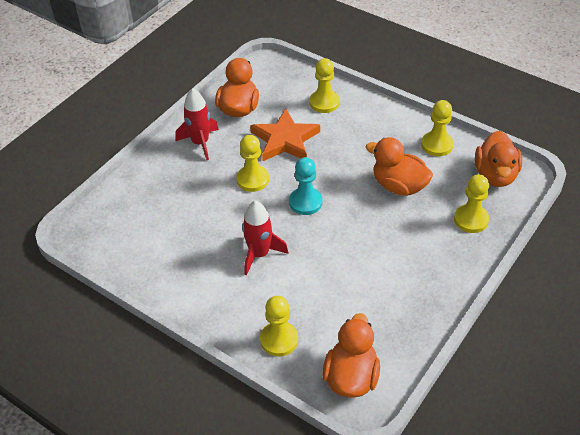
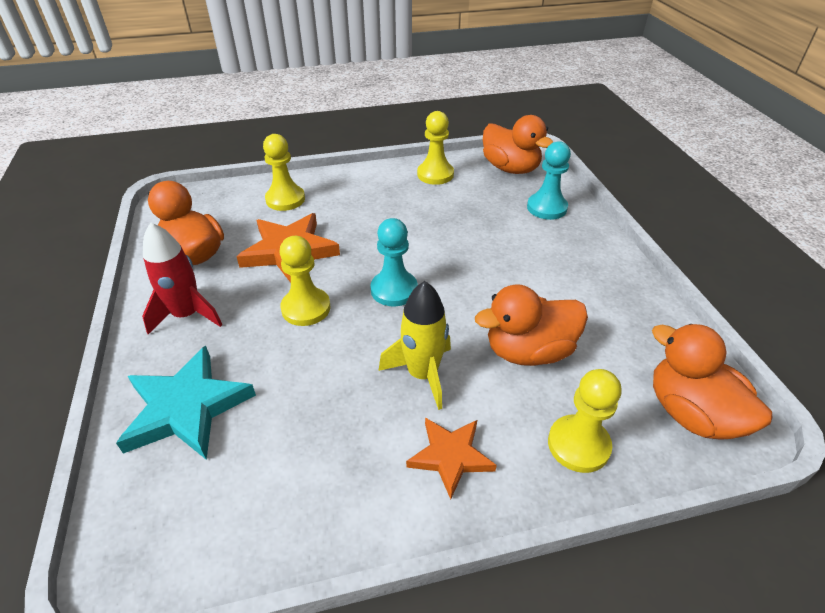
camera: 50 degrees left, 5 degrees down
(154, 189) = (186, 407): none -> turquoise star
(222, 296) = (450, 456): none -> orange star
(259, 254) = (422, 374): red rocket -> yellow rocket
(399, 186) = (454, 221): orange duck -> orange duck (528, 351)
(471, 219) = (546, 208): yellow pawn -> turquoise pawn

